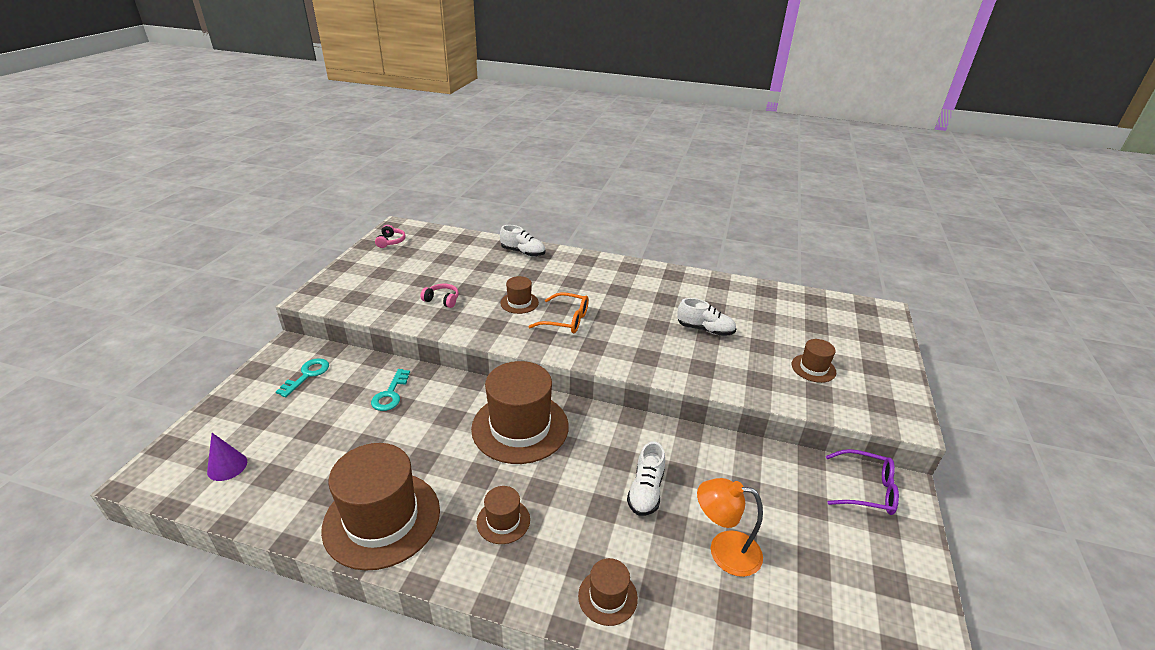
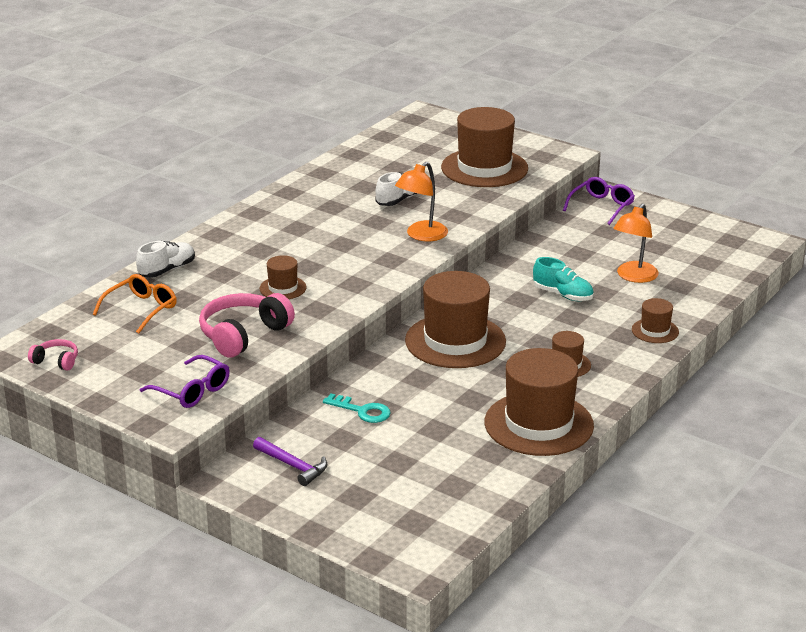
camera: 70 degrees left, 5 degrees down
(227, 466) = (427, 515): purple cone -> none
(307, 375) = (293, 466): turquoise key -> purple hammer
(359, 295) = (191, 390): none -> purple glasses
(442, 300) = (243, 335): pink headphones -> pink headphones, size x1.97
(565, 320) = (335, 267): orange glasses -> orange glasses (140, 310)
(646, 491) = (563, 295): white shoe -> turquoise shoe
(648, 355) = (421, 235): none -> orange lamp
(813, 368) = (484, 168): brown hat -> brown hat, size x2.12

